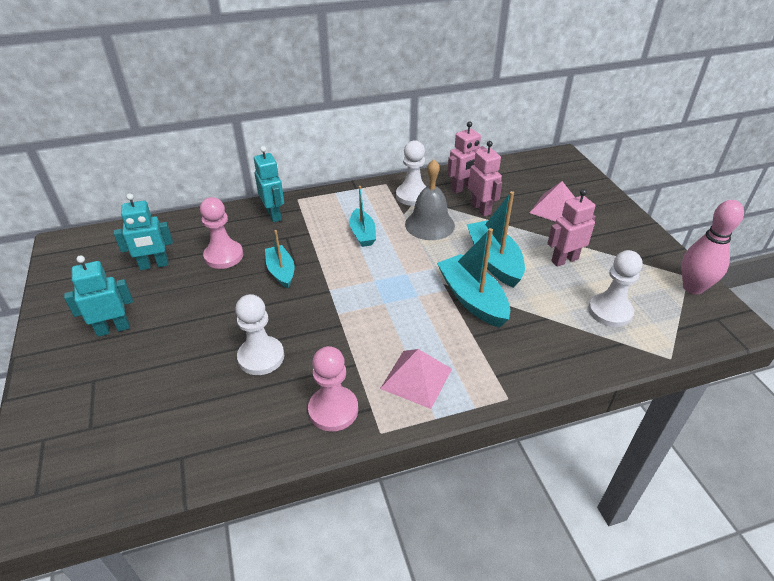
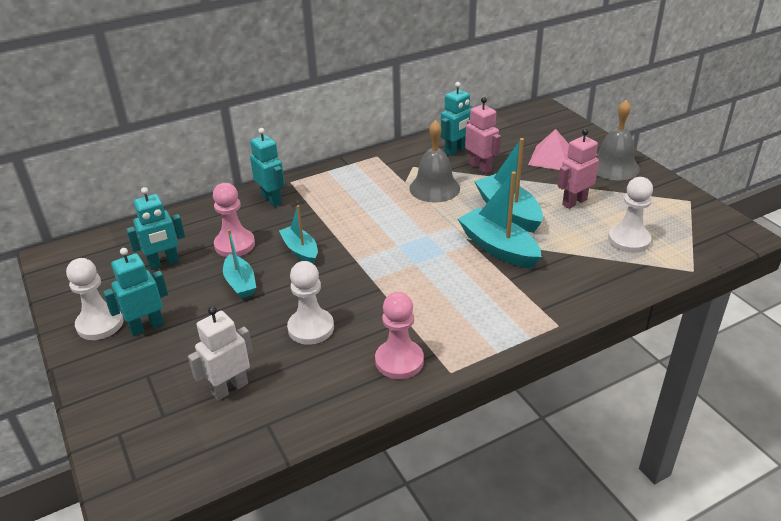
camera: 10 degrees left, 5 degrees down
(161, 410) = (230, 388): none -> white robot
(362, 234) = (370, 205): turquoise boat -> turquoise boat (240, 283)
(412, 196) = (408, 164): white pawn -> white pawn (100, 324)
(416, 378) = (468, 322): pink pyramid -> none
(462, 188) = (456, 151): pink robot -> turquoise robot
(616, 227) = (614, 167): none -> grey bell
(693, 287) = (697, 209): pink bowling pin -> none

